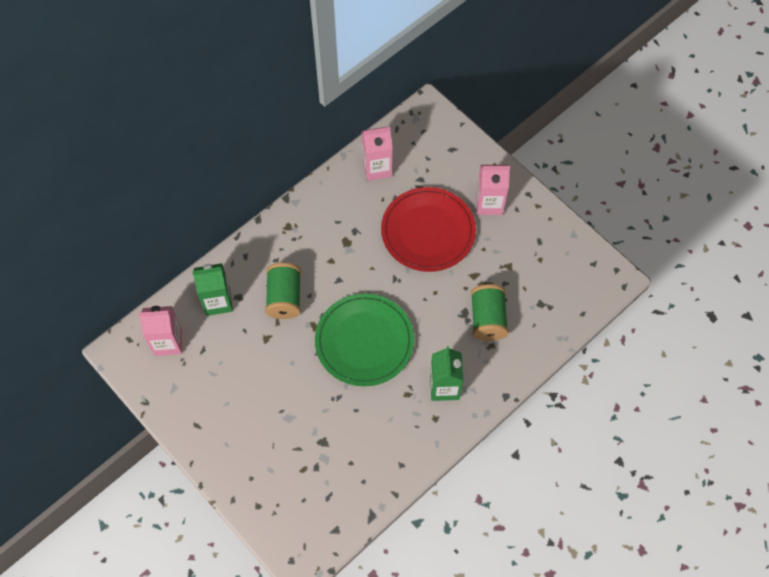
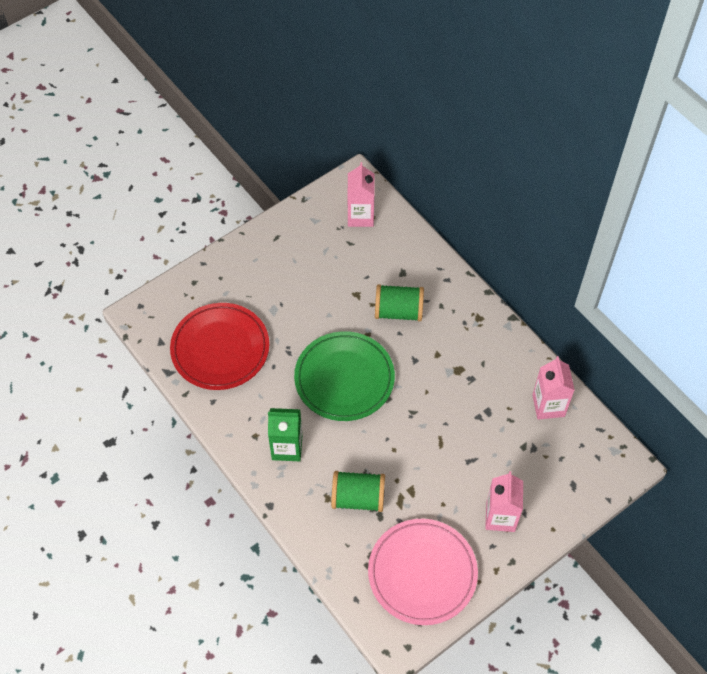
camera: 95 degrees right, 5 degrees down
(218, 301) = (399, 256): green carton -> none
(428, 231) = (467, 449): red plate -> red plate (220, 349)
(550, 262) = (422, 573): none -> pink plate

